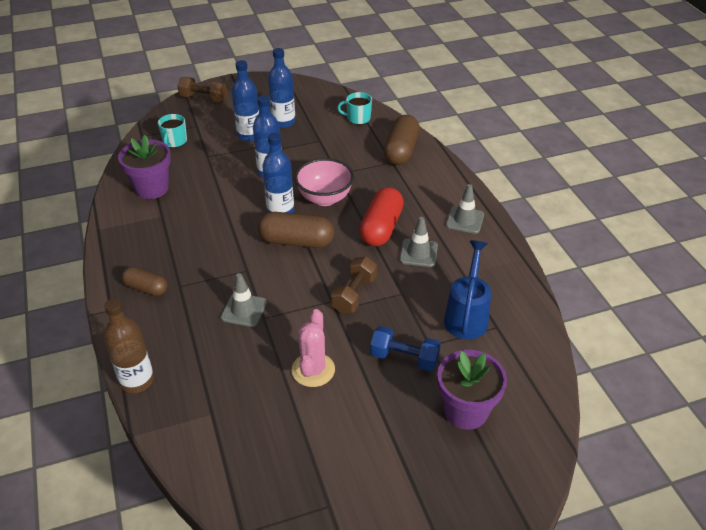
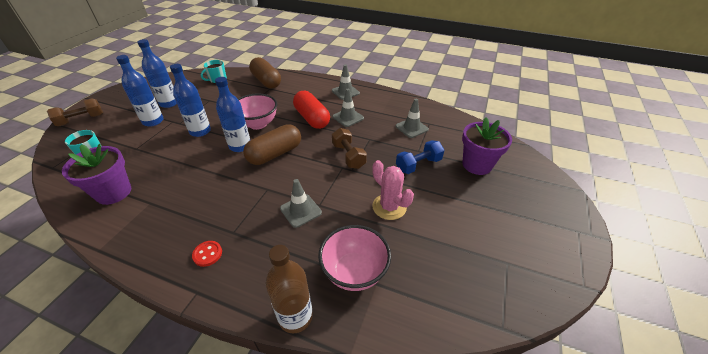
camera: 50 degrees left, 0 degrees up
(146, 288) = (207, 254): brown capsule -> red button
(210, 391) = (354, 272): none -> pink bowl
(467, 316) = (411, 128): blue watering can -> grey traffic cone

